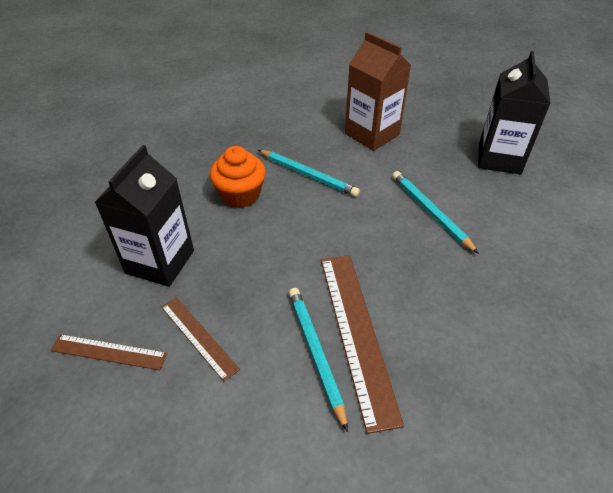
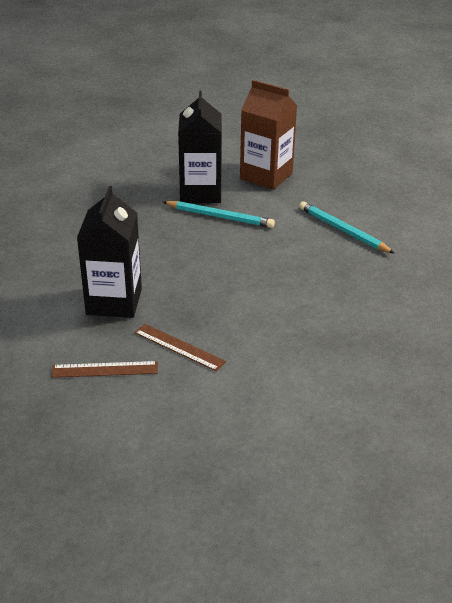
camera: 15 degrees left, 10 degrees down
(240, 195) = (162, 241): orange cupcake -> none
(316, 353) = (284, 341): turquoise pencil -> none
(357, 333) = (313, 323): brown ruler -> none
(499, 158) = (390, 181): black carton -> black carton (200, 193)

